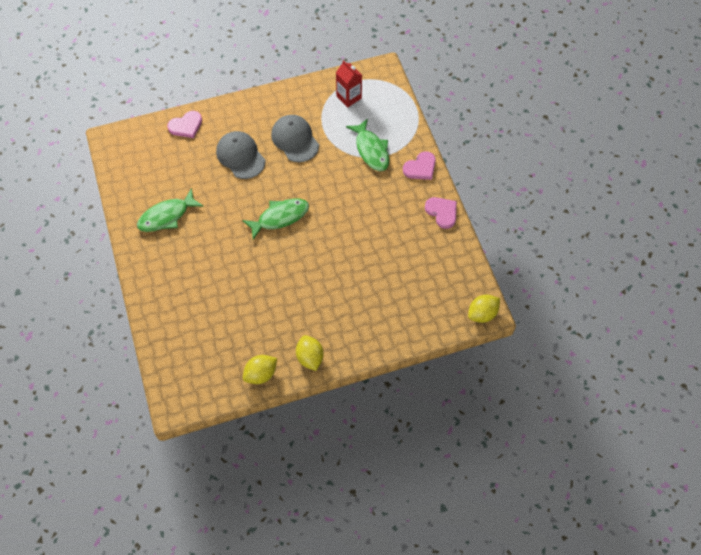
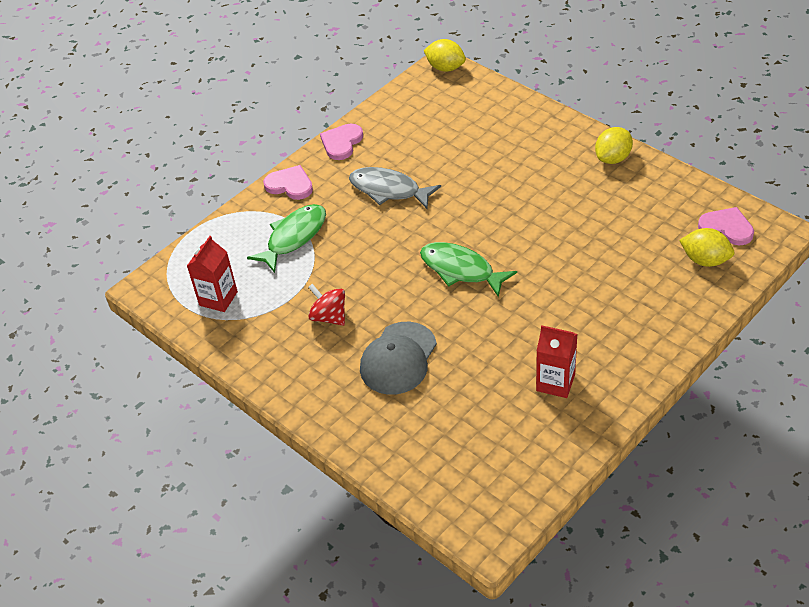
camera: 115 degrees left, 15 degrees down
(167, 216) = (555, 382): green fish -> red carton
(186, 126) = (391, 452): pink heart -> pink heart (726, 228)
(261, 374) = (669, 184): yellow lemon -> yellow lemon (705, 260)
(295, 139) = (329, 317): grey cap -> red spinning top
(376, 216) = (389, 190): none -> grey fish

